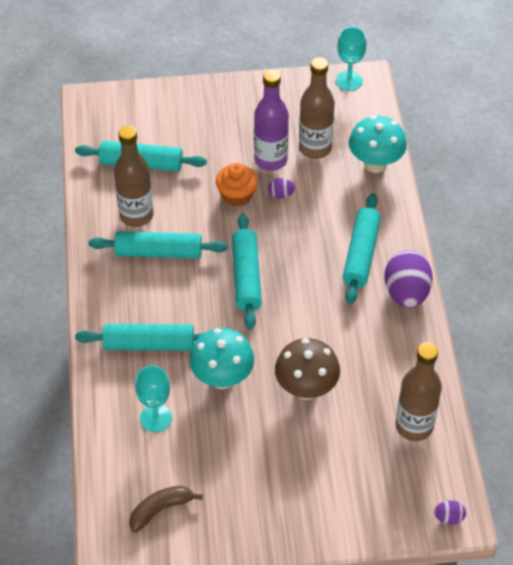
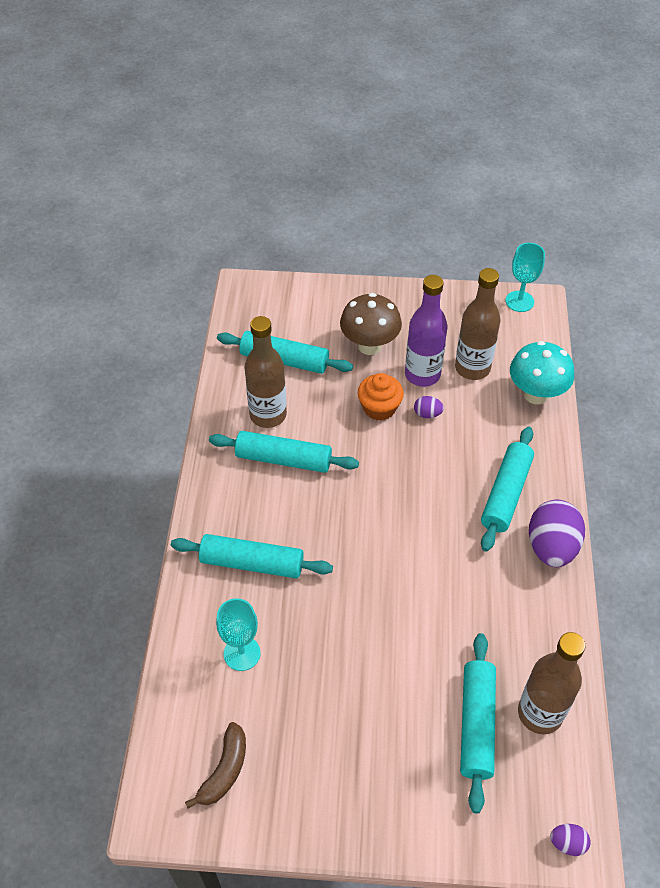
camera: 10 degrees right, 0 degrees up
(161, 510) = (224, 770): brown banana -> brown banana turned 135 degrees clockwise
(222, 378) = (326, 617): turquoise mushroom -> none
(246, 277) = (374, 501): turquoise rolling pin -> turquoise rolling pin (476, 724)
(306, 389) = (419, 645): brown mushroom -> brown mushroom (369, 346)

